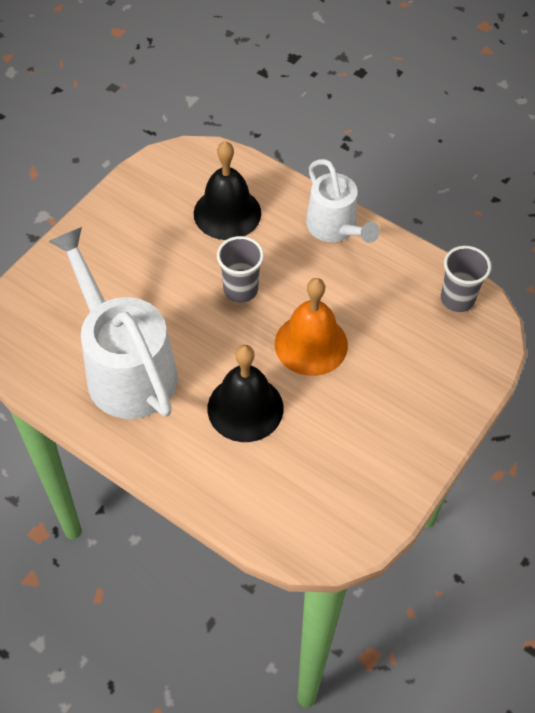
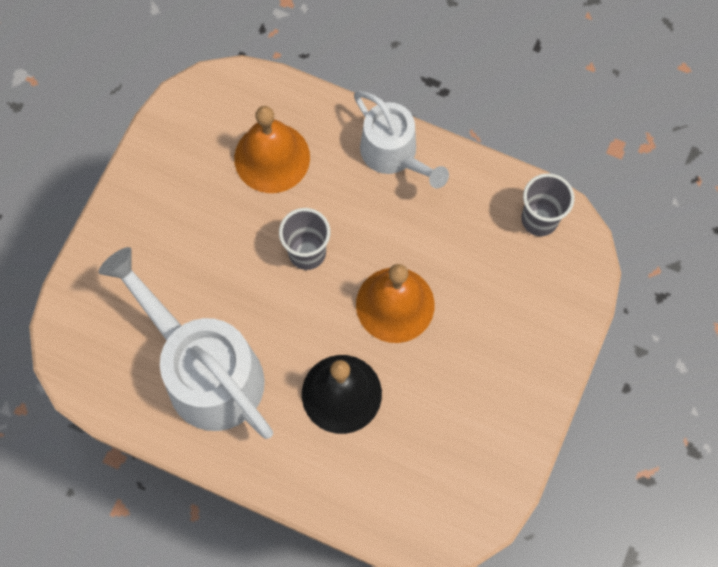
camera: 10 degrees left, 15 degrees up
(227, 213) = (272, 157): black bell -> orange bell

